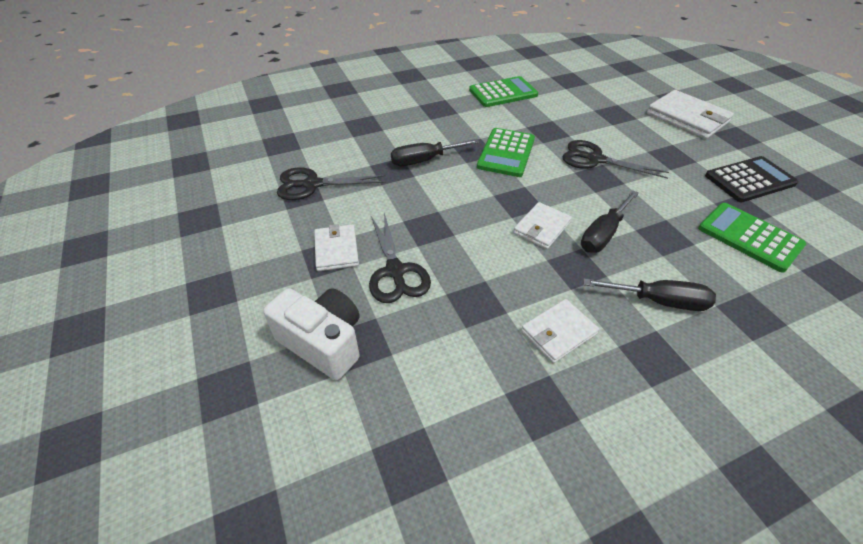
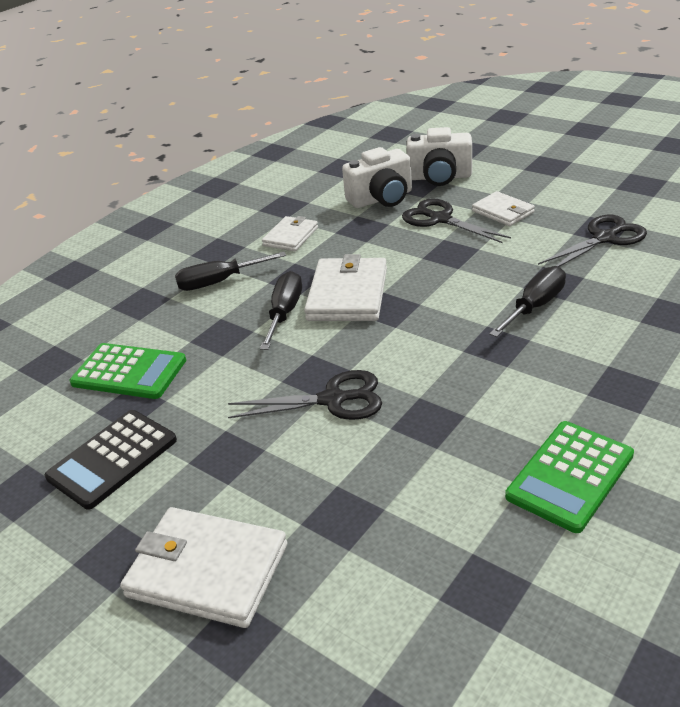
camera: 155 degrees right, 10 degrees down
(418, 342) = (381, 199): none -> white camera
(506, 153) = (453, 358): green calculator -> none
(541, 228) = (347, 294): white wallet -> white wallet, size x1.66

